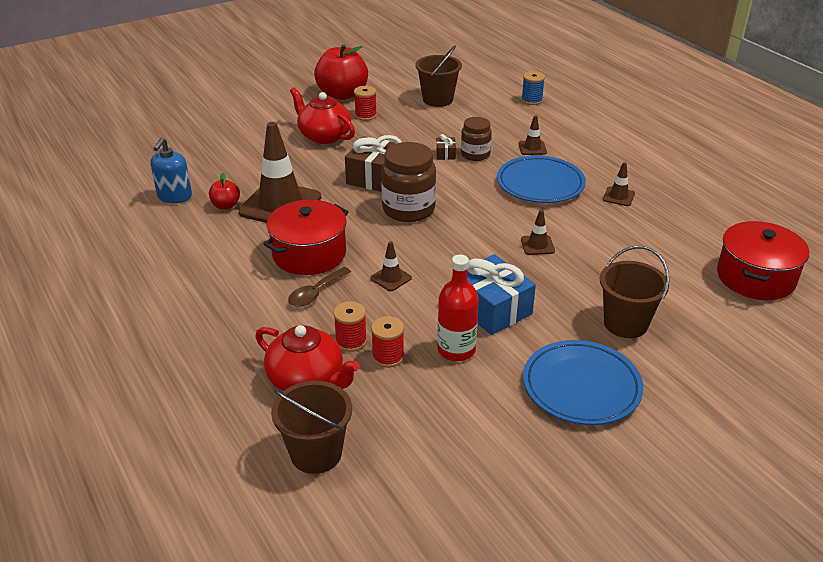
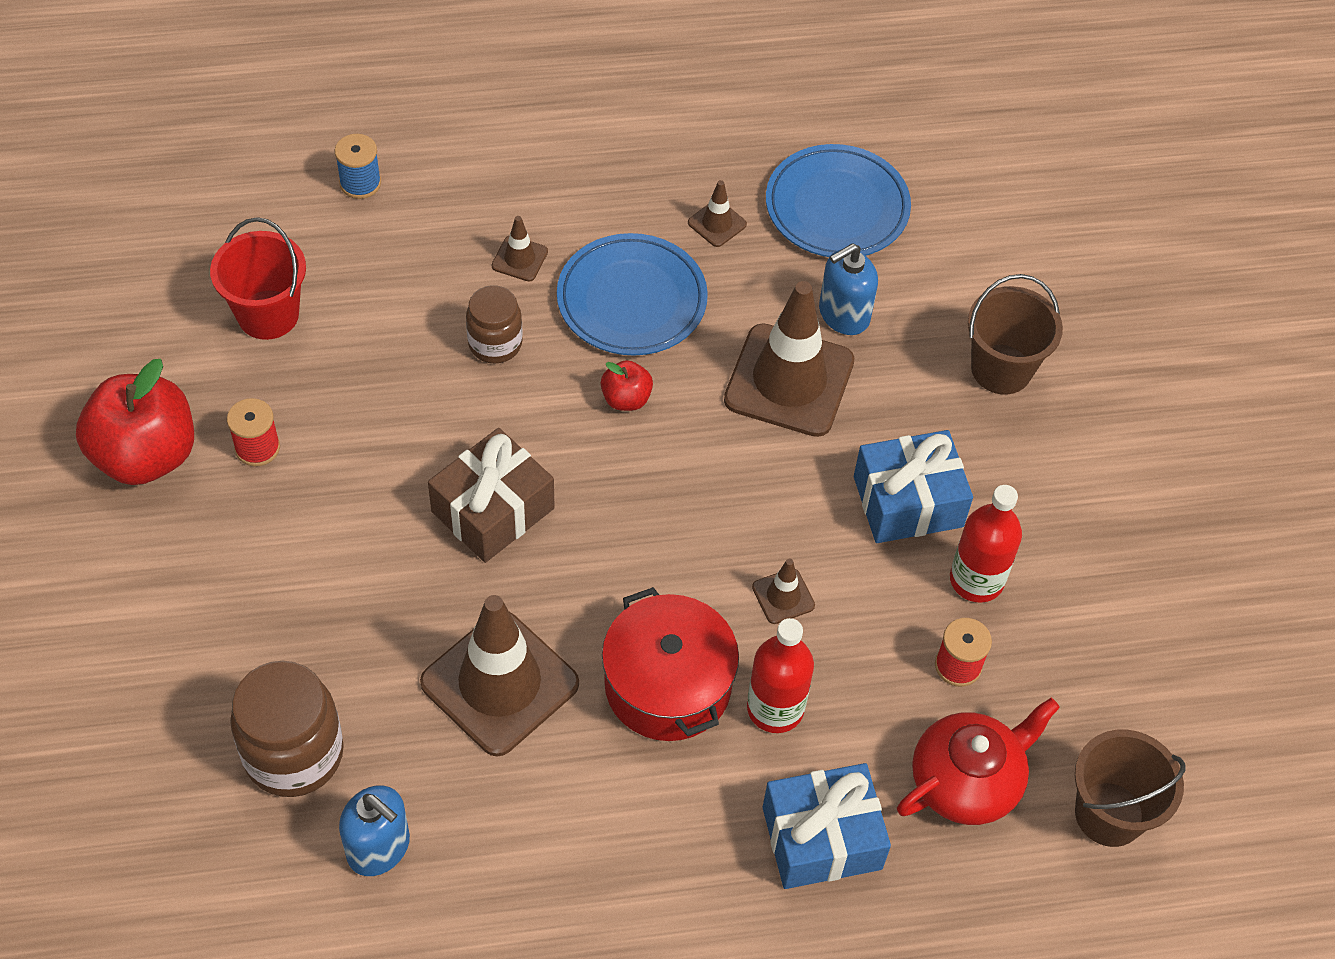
camera: 70 degrees left, 20 degrees up
(226, 206) = (456, 770): red apple -> red apple (626, 399)
(240, 330) = (822, 838): none -> blue gift
(315, 293) = (775, 708): brown spoon -> red bottle
(324, 136) = (295, 540): red teapot -> none
(351, 341) = (907, 699): red spool -> none
(408, 209) = (611, 503): brown jar -> brown jar (294, 754)
(437, 99) = (268, 315): brown bucket -> red bucket
(445, 154) = (469, 383): brown gift -> none
(537, 245) = (789, 381): brown traffic cone -> brown traffic cone, size x2.31
(581, 387) = (1097, 476): blue plate -> blue plate (837, 207)
(603, 253) = (843, 314): none -> blue soap dispenser
(755, 277) = (970, 184): red pot -> none

